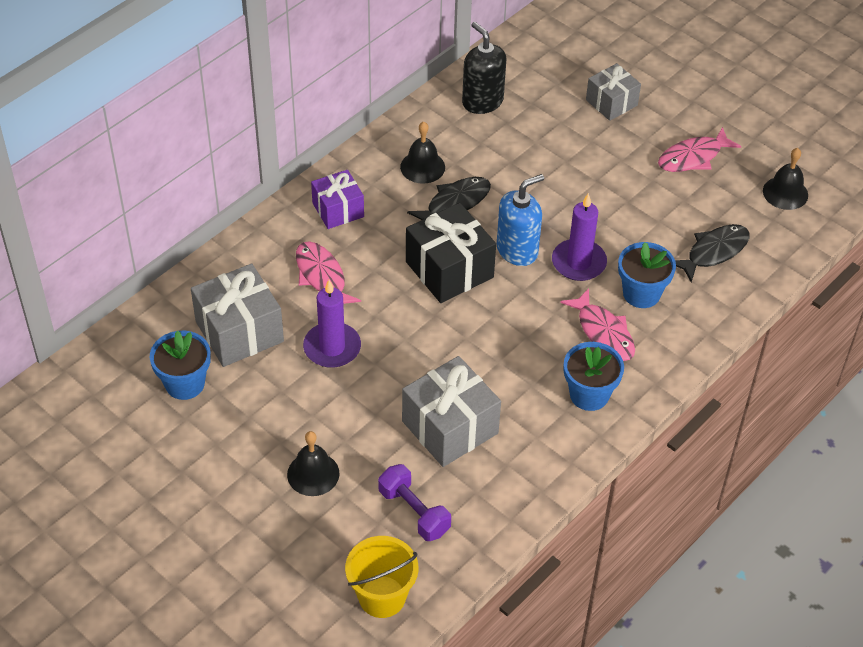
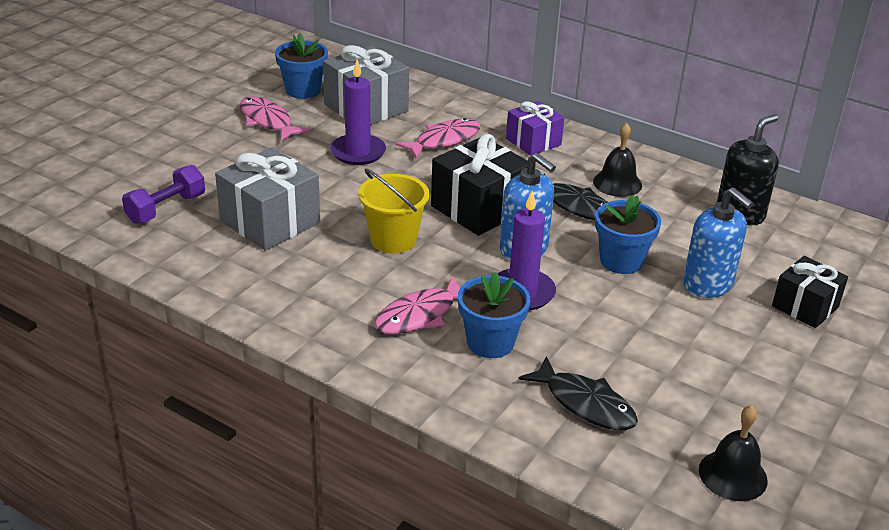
camera: 80 degrees right, 15 degrees down
(313, 474) = (210, 155): black bell -> none
(382, 597) = (71, 199): yellow bucket -> yellow bucket (393, 240)
(579, 148) = (708, 285): none -> blue soap dispenser
(589, 394) = (326, 309): blue flower pot -> blue flower pot (621, 261)
(611, 102) = (805, 306): grey gift -> black gift
(693, 157) = (750, 381): pink fish -> pink fish (267, 121)

